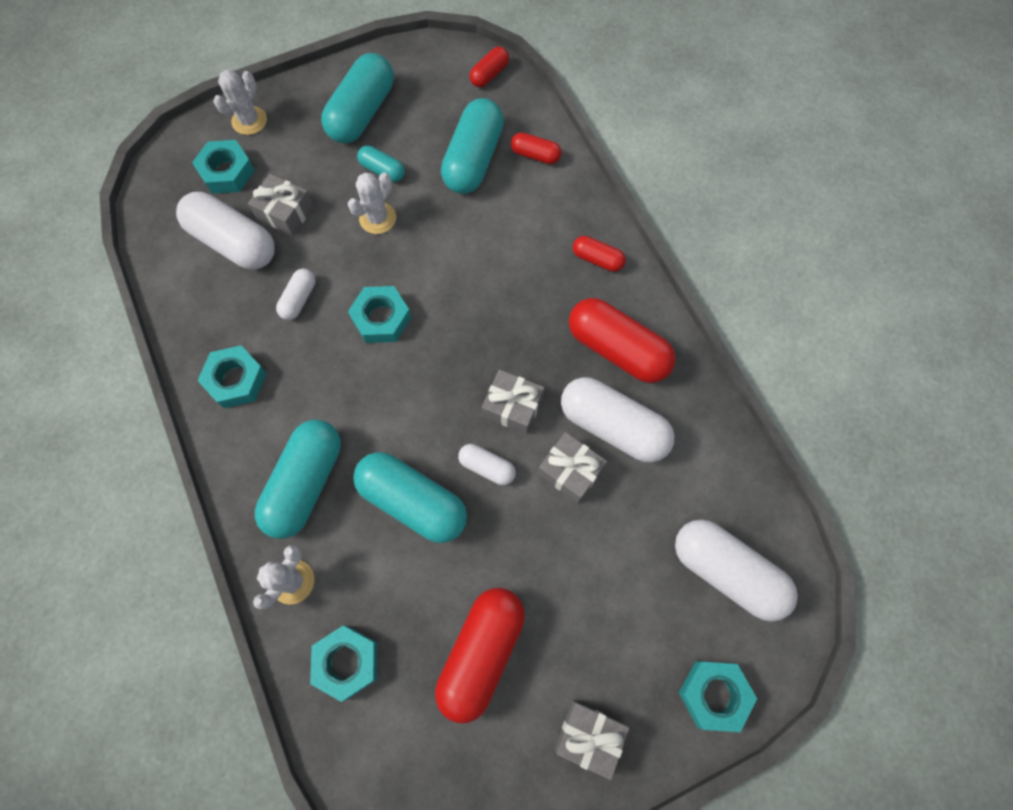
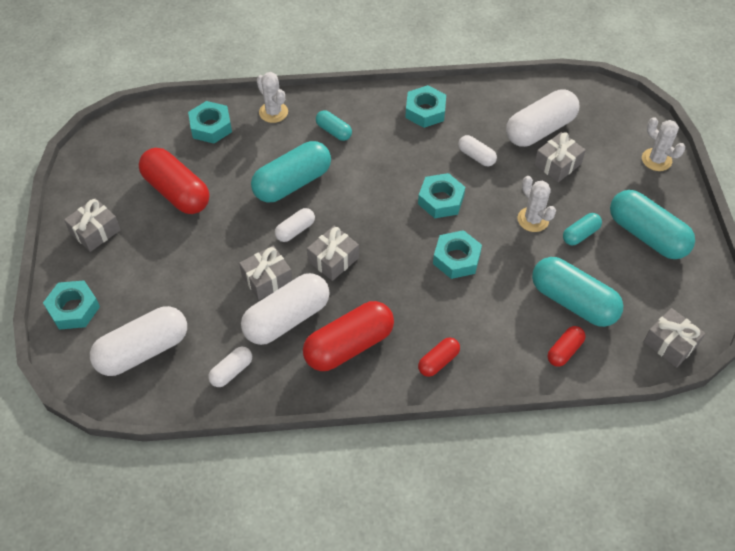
camera: 110 degrees right, 15 degrees down
(227, 172) = (607, 137): turquoise nut -> turquoise nut (456, 258)
(305, 483) = (334, 131): turquoise capsule -> turquoise capsule, size x0.51
(489, 74) = (670, 343): red capsule -> grey gift
(704, 458) = (231, 371): none -> white capsule

